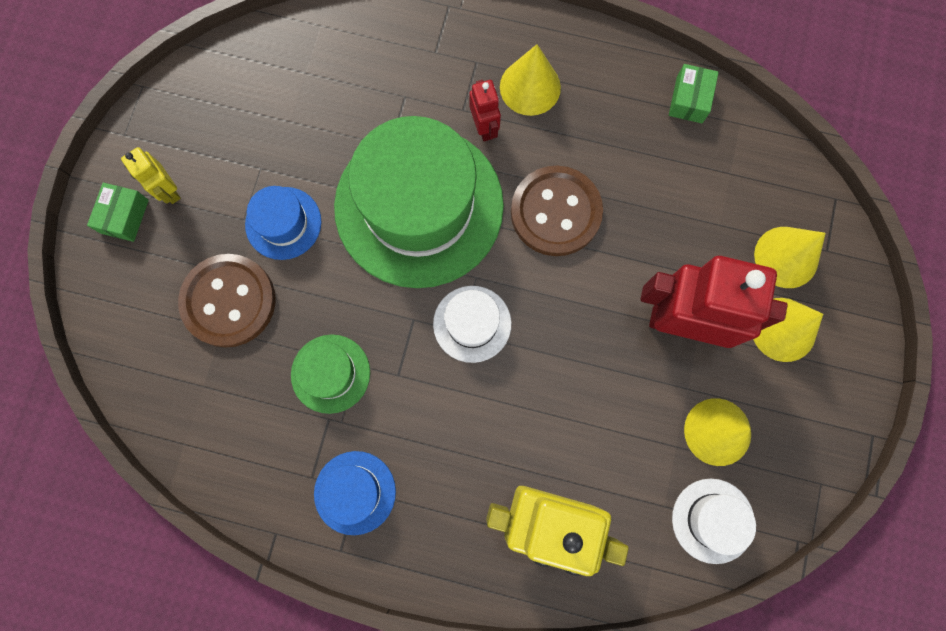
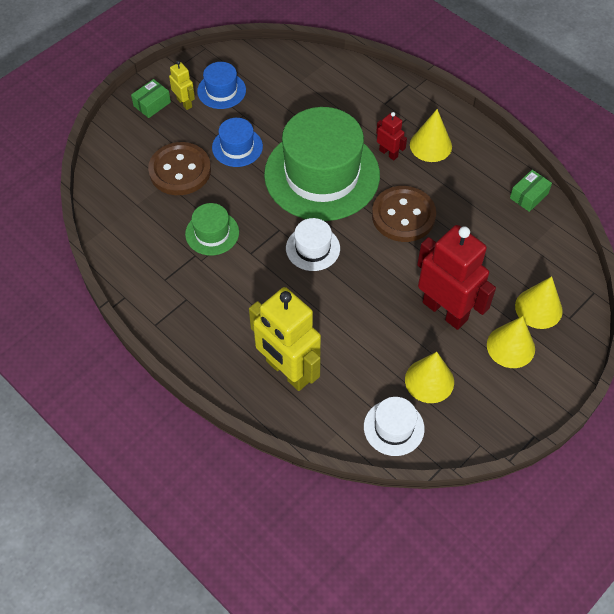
camera: 30 degrees right, 20 degrees down
(169, 190) = (184, 103): yellow robot -> yellow robot turned 150 degrees clockwise
(355, 492) = (184, 299): blue hat -> blue hat (221, 91)
(484, 127) = (388, 153): red robot -> red robot turned 60 degrees counterclockwise

